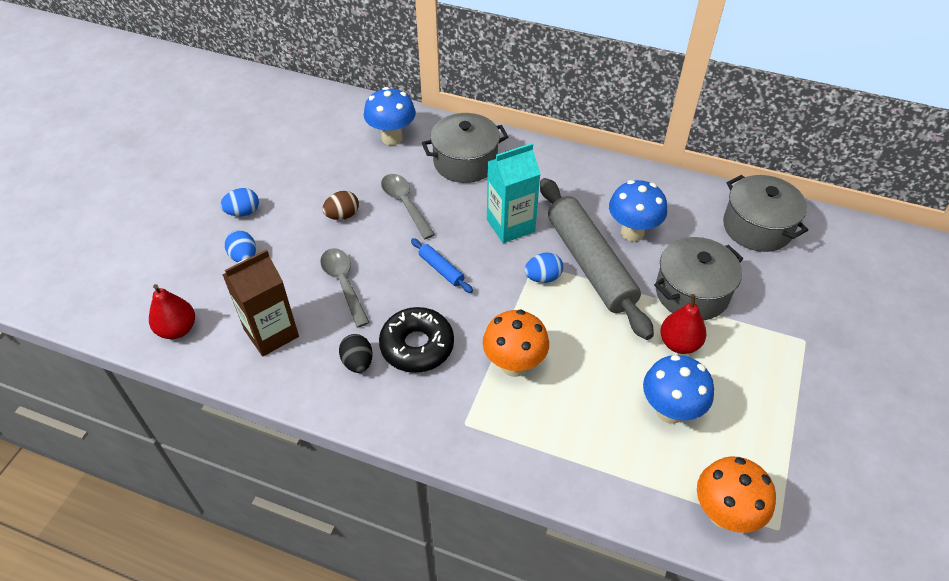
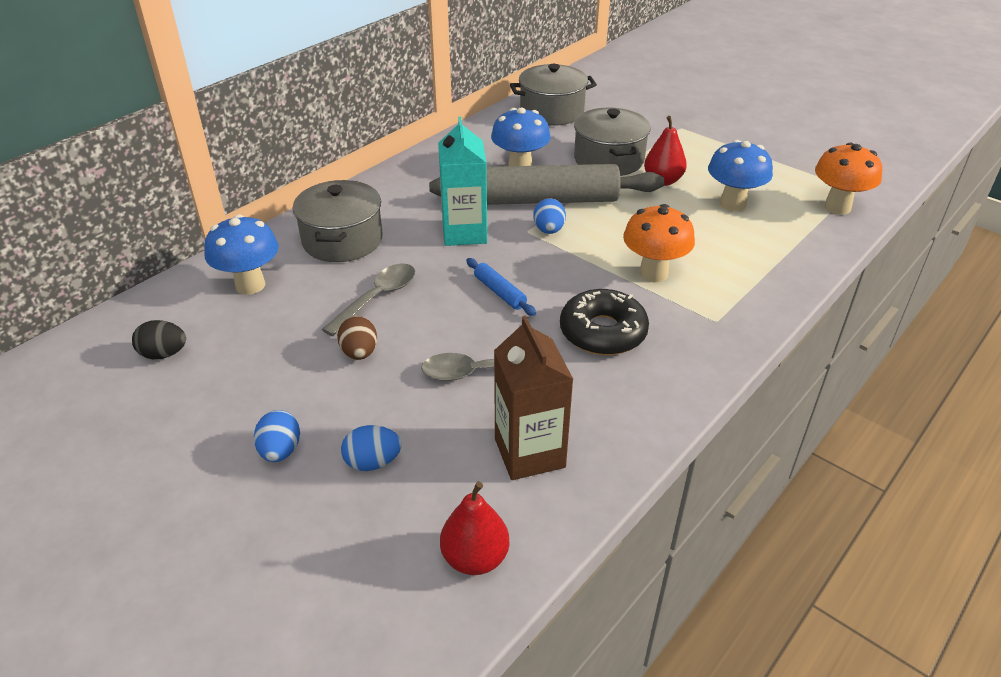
camera: 70 degrees left, 10 degrees down
(358, 362) = (608, 382): black egg -> black egg (164, 354)
(405, 204) = (377, 298): grey spoon -> grey spoon turned 135 degrees clockwise
(441, 269) = (499, 292): blue rolling pin -> blue rolling pin turned 75 degrees clockwise

